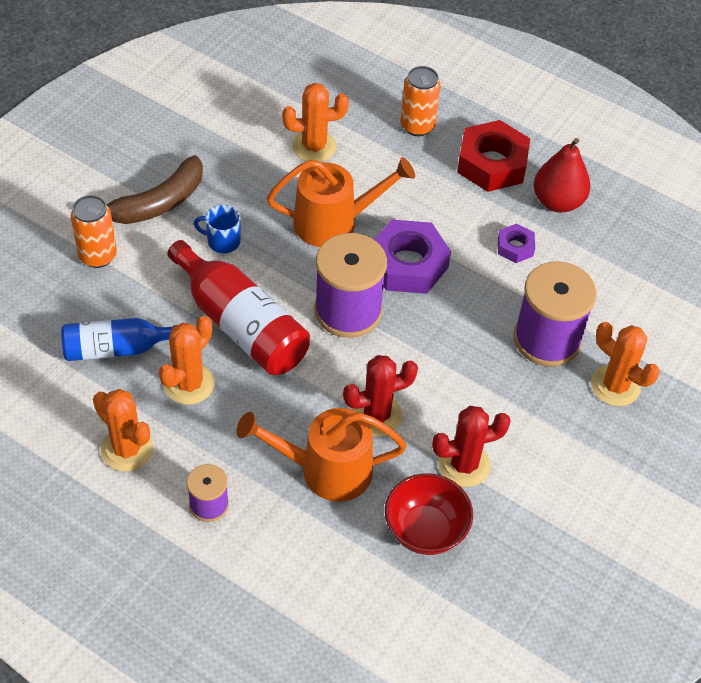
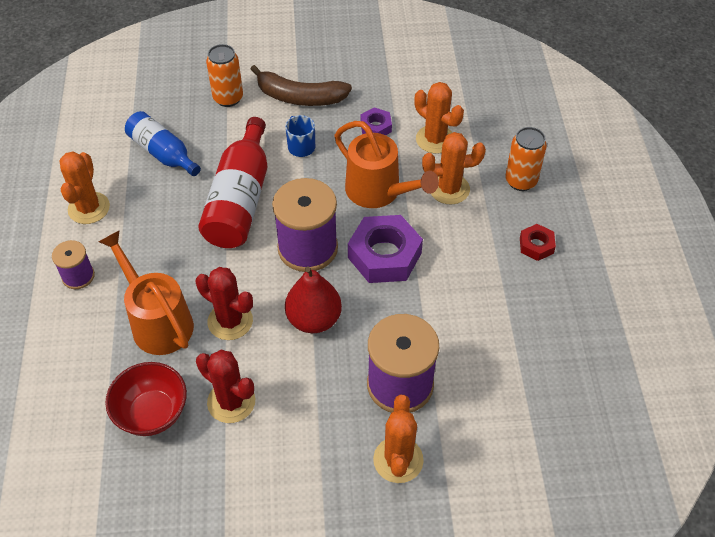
camera: 55 degrees right, 0 degrees up
(189, 384) = (167, 205): orange cactus -> orange cactus (449, 189)
(492, 163) = (536, 245): red nut -> red nut, size x0.51
(515, 247) = (469, 309): purple nut -> purple nut (375, 127)
(557, 202) = (545, 309): red pear -> red pear (314, 319)

